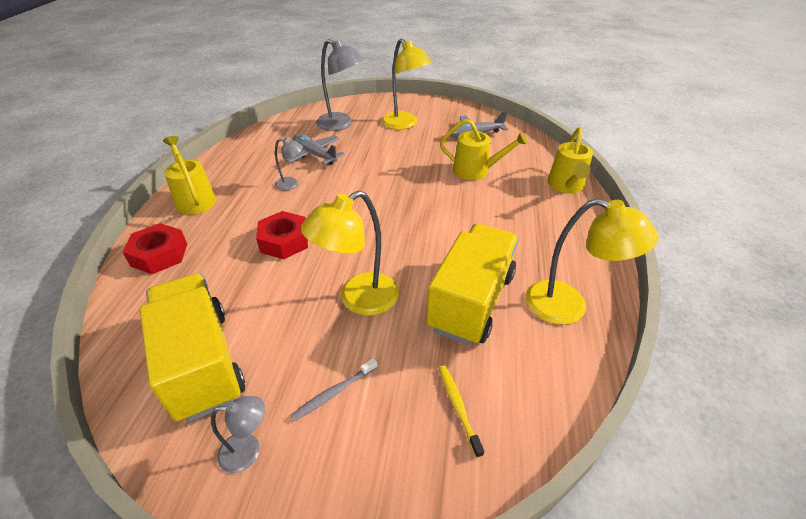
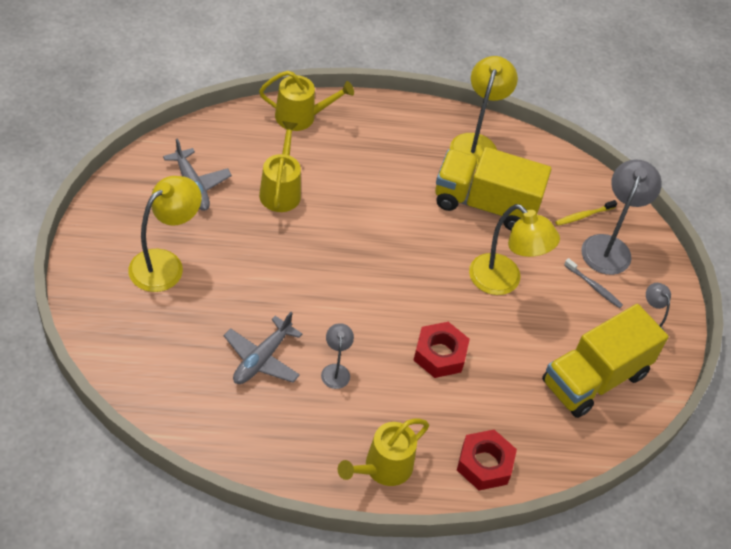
camera: 105 degrees left, 10 degrees up
(341, 124) = (170, 341): grey lamp -> grey lamp (609, 246)

